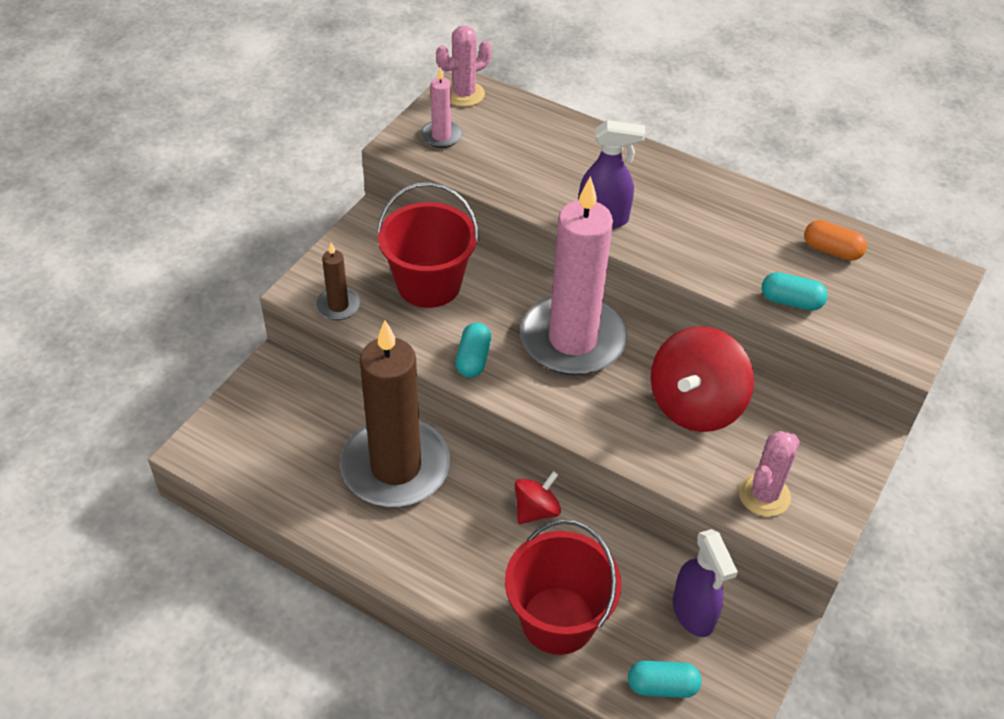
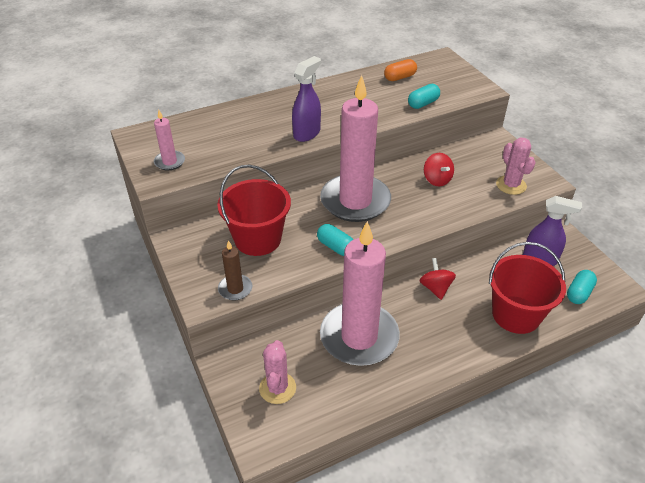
camera: 55 degrees left, 5 degrees down
(396, 467) = (359, 337): brown candle -> pink candle
(464, 94) = (144, 138): pink cactus -> pink cactus (277, 388)
(695, 405) = (437, 180): red spinning top -> red spinning top, size x0.53

